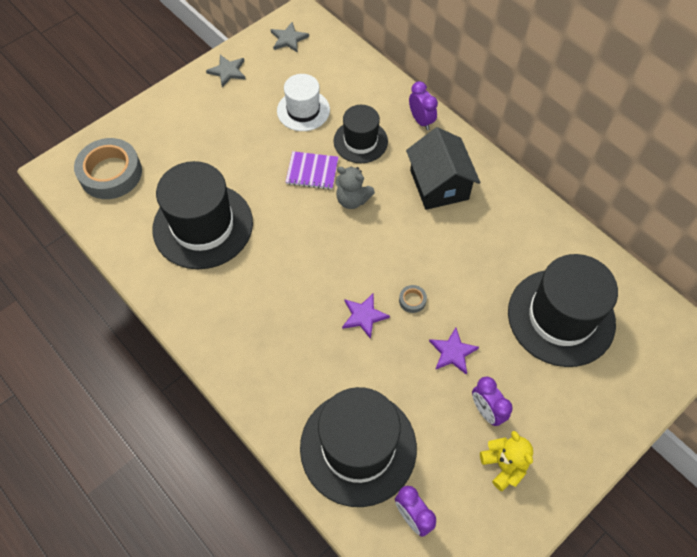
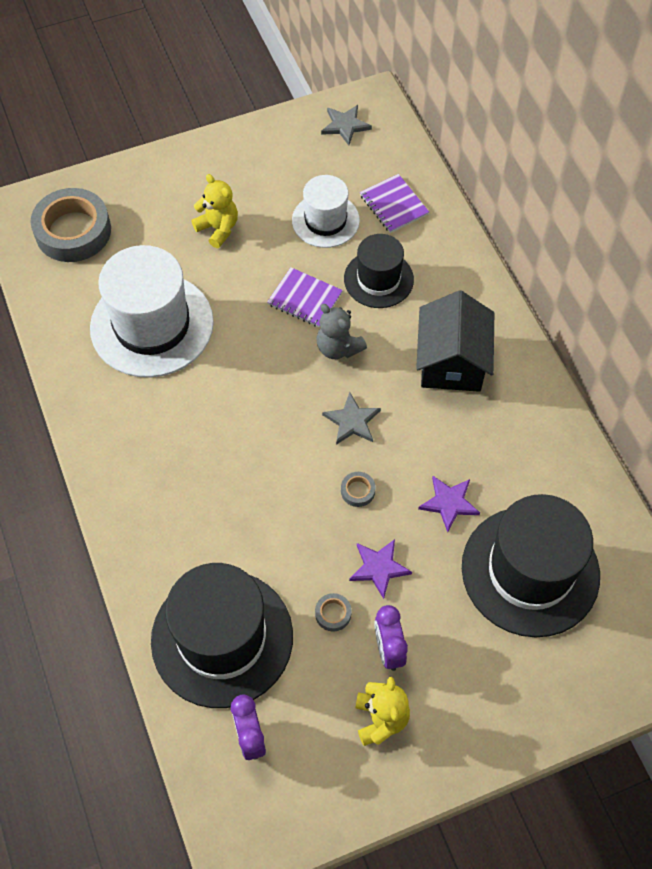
camera: 20 degrees right, 0 degrees up
(203, 226) = (152, 325): black hat -> white hat
(224, 139) = (218, 229): none -> yellow teddy bear
(227, 71) = (255, 146): grey star -> grey star (352, 421)
(348, 85) = (394, 205): none -> purple notebook
(364, 316) = (292, 490): purple star -> purple star (449, 503)
(421, 121) = (464, 275): purple clock -> none
(434, 398) = (333, 614): none -> grey tape

